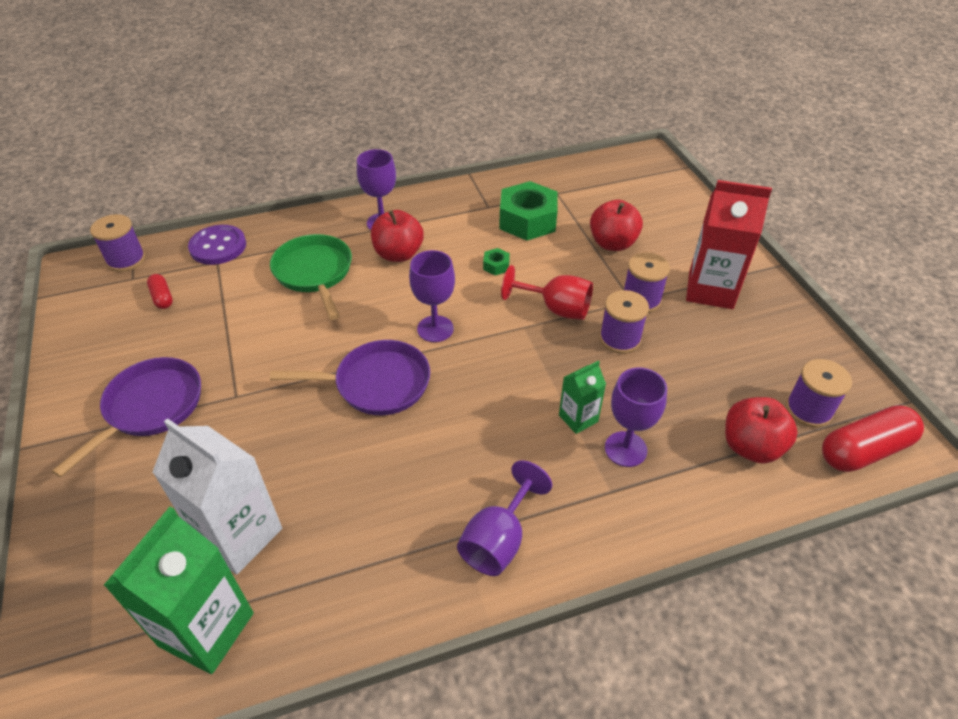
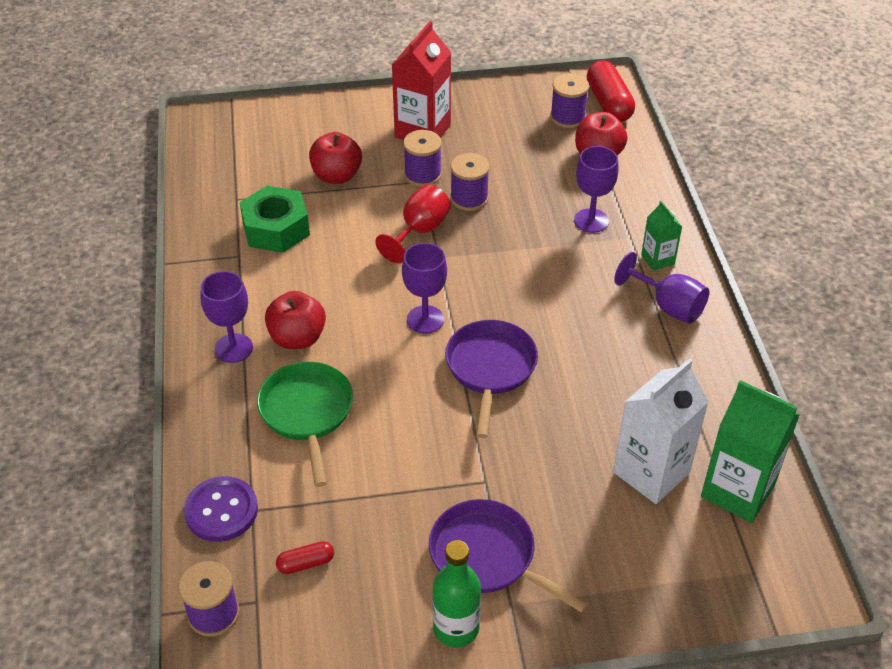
camera: 80 degrees left, 0 degrees up
(80, 395) = (456, 628): none -> green bottle
(314, 273) = (307, 413): green pan -> green pan turned 90 degrees clockwise
(496, 265) = (343, 263): green nut -> none
(578, 418) = (555, 241): green carton -> green carton (657, 259)

